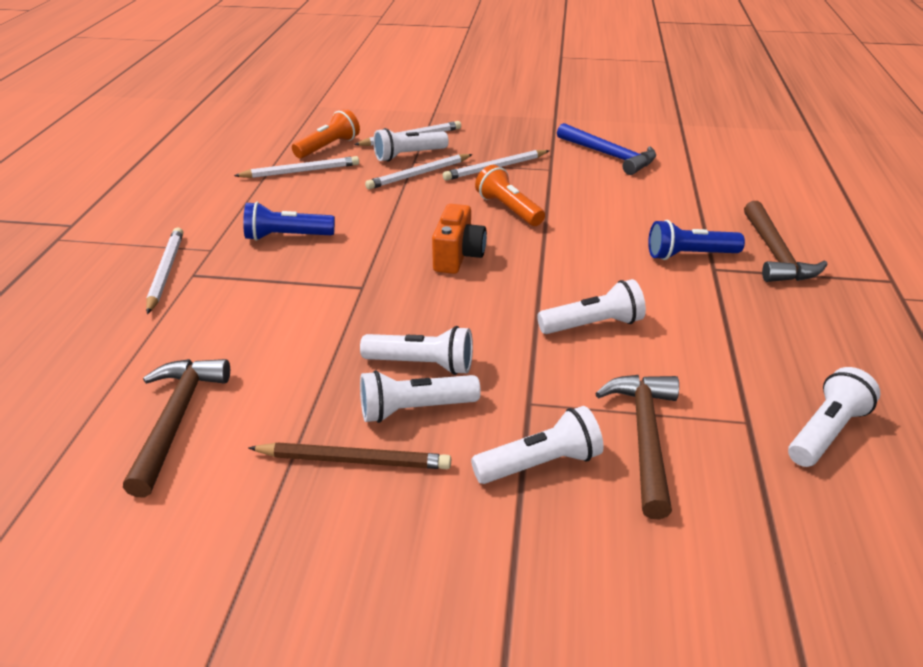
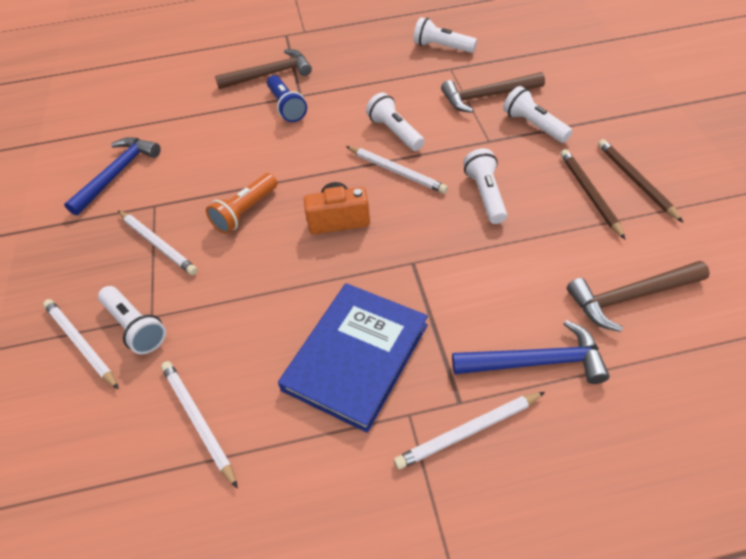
camera: 105 degrees left, 15 degrees up
(180, 325) = (536, 362): none -> blue hammer
(287, 237) = (356, 357): blue flashlight -> blue book
(328, 147) = (119, 424): orange flashlight -> none
(340, 526) = (635, 181): none -> brown pencil
(415, 409) = (529, 184): white flashlight -> none
(419, 174) = (184, 300): white pencil -> white pencil (396, 171)

